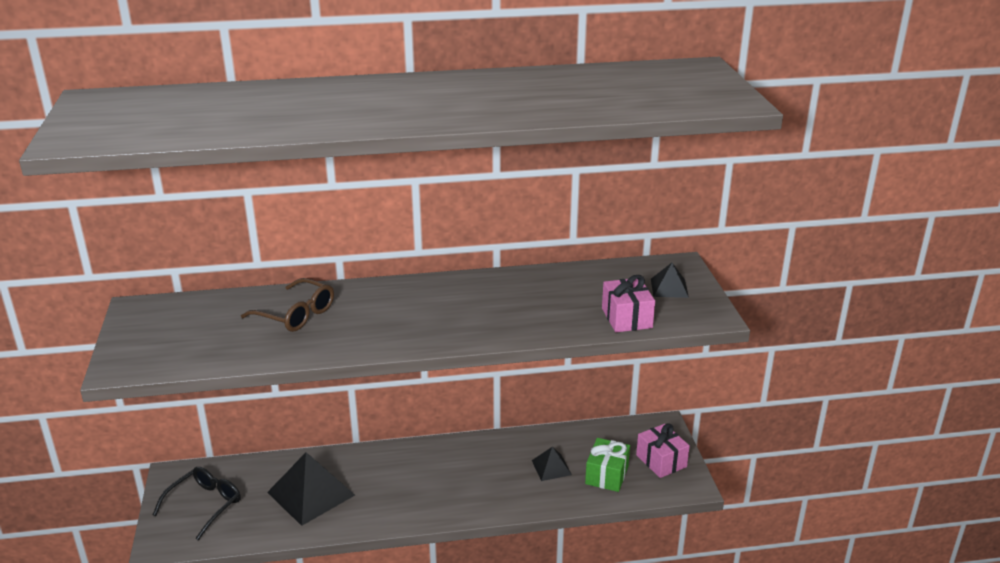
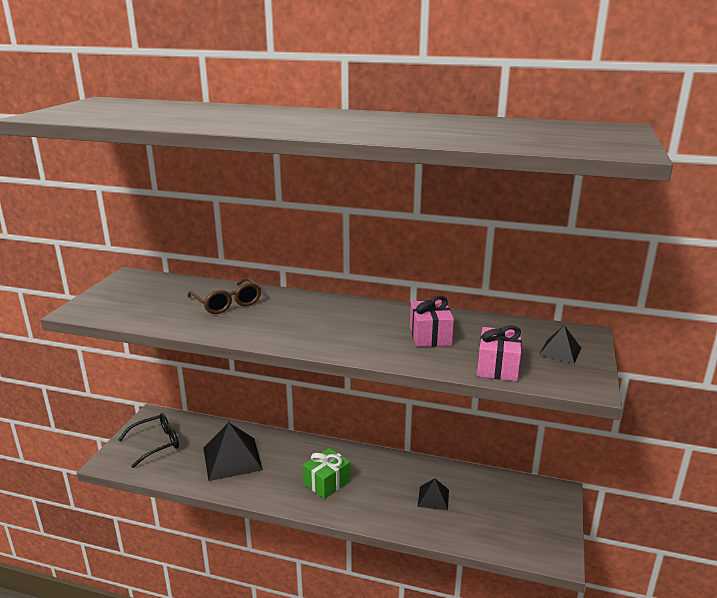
camera: 25 degrees right, 5 degrees down
(606, 475) = (480, 520): green gift -> green gift (327, 482)
(661, 461) = (539, 524): pink gift -> pink gift (430, 336)

